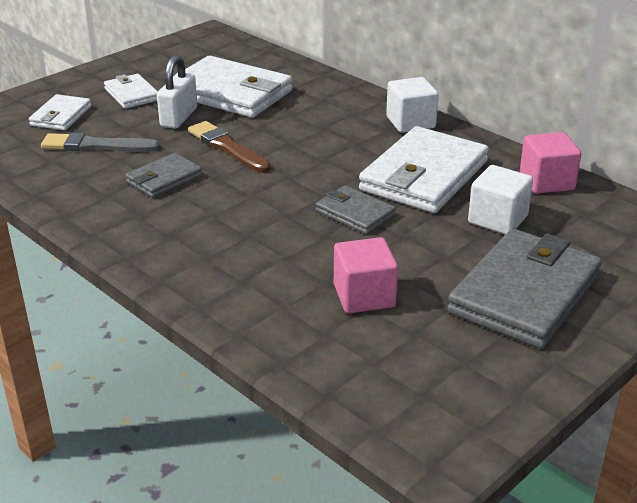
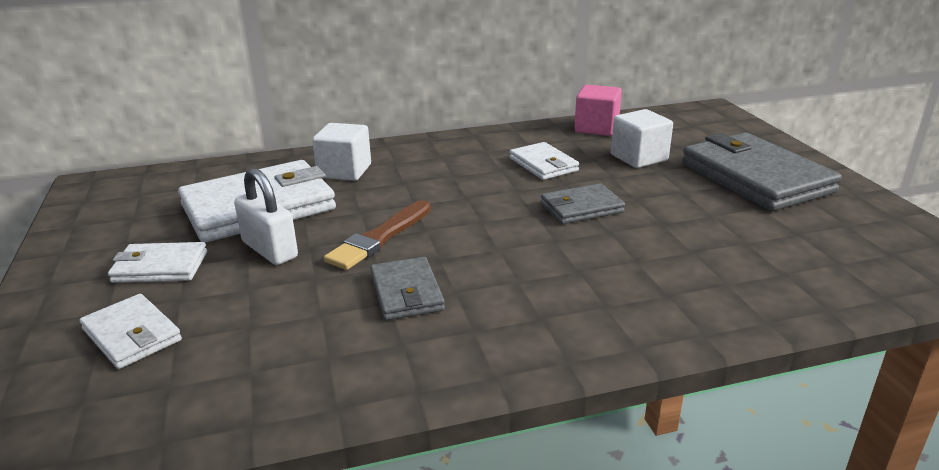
camera: 60 degrees left, 5 degrees down
(96, 146) = (260, 324): grey brush -> none
(227, 147) = (379, 238): brown brush -> brown brush turned 45 degrees counterclockwise
(364, 296) = (728, 240): pink cube -> none
(410, 122) = (443, 145): white cube -> white cube (344, 171)
(423, 176) = (543, 165): white wallet -> white wallet, size x0.52

